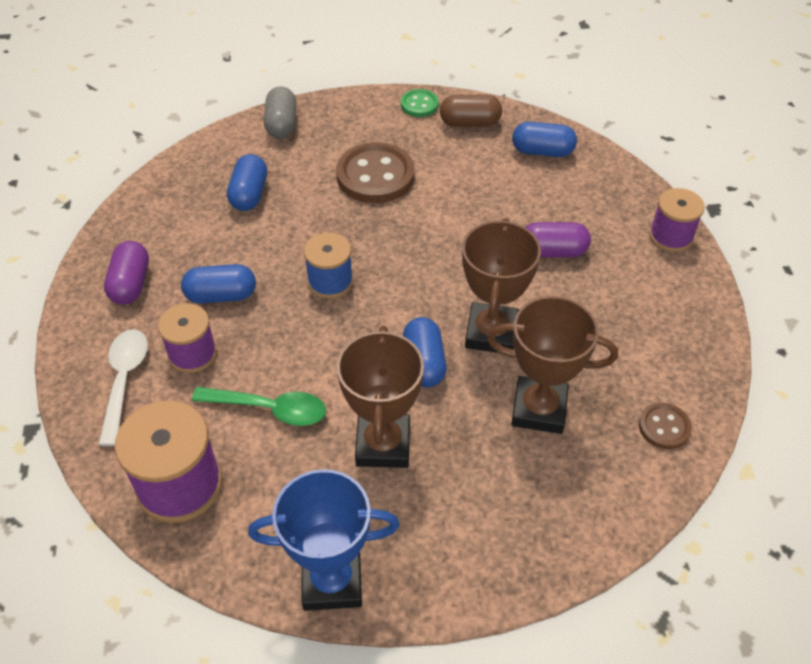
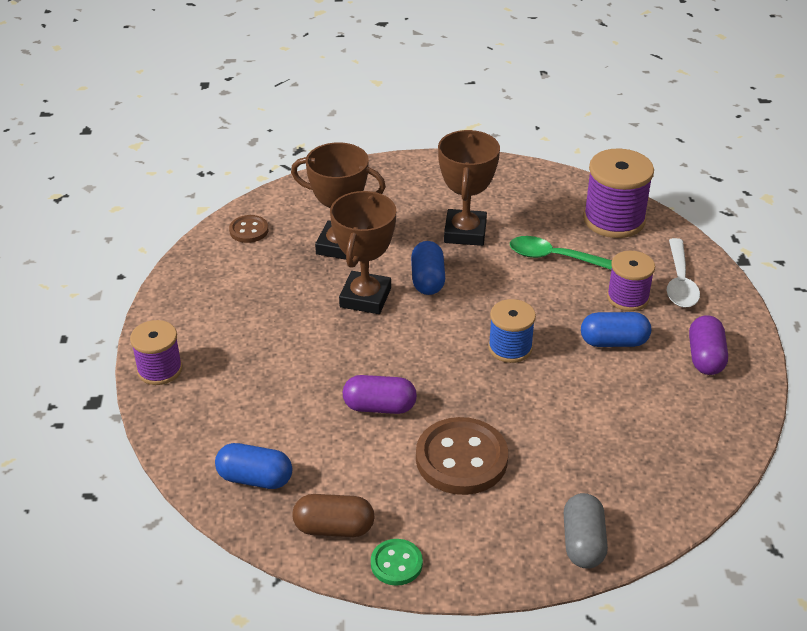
camera: 175 degrees left, 10 degrees down
(249, 194) = (607, 445): blue capsule -> none
(332, 581) = (501, 171): blue trophy -> none
(552, 252) = (286, 362): purple capsule -> purple capsule (379, 407)

